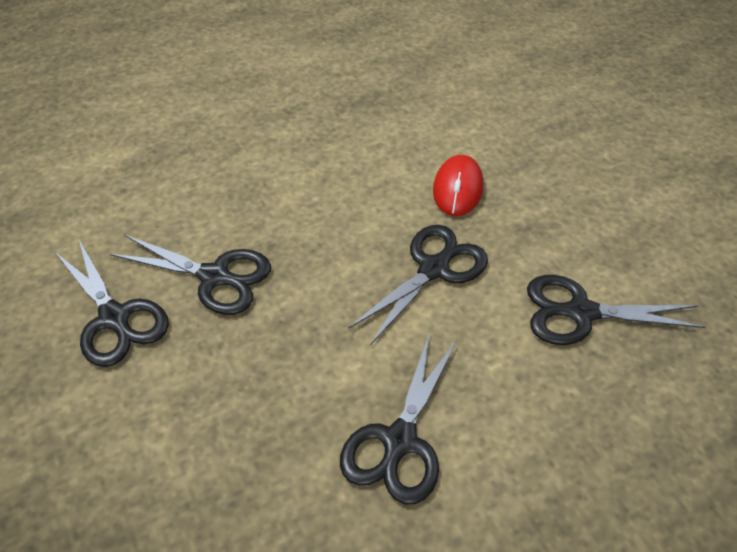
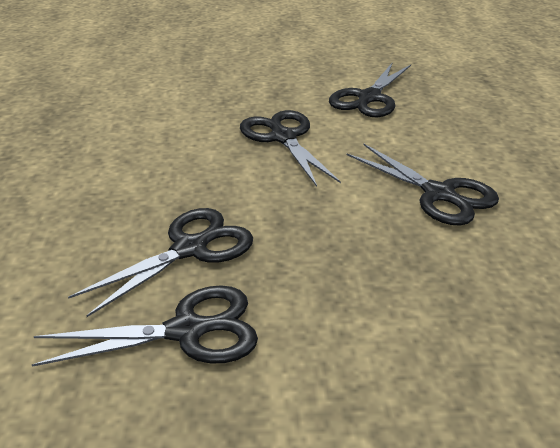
camera: 65 degrees left, 15 degrees down
(458, 189) = (209, 106): red mouse -> none

